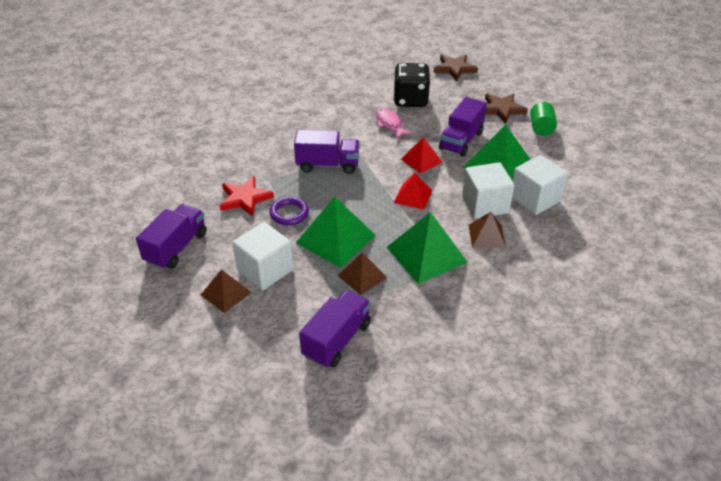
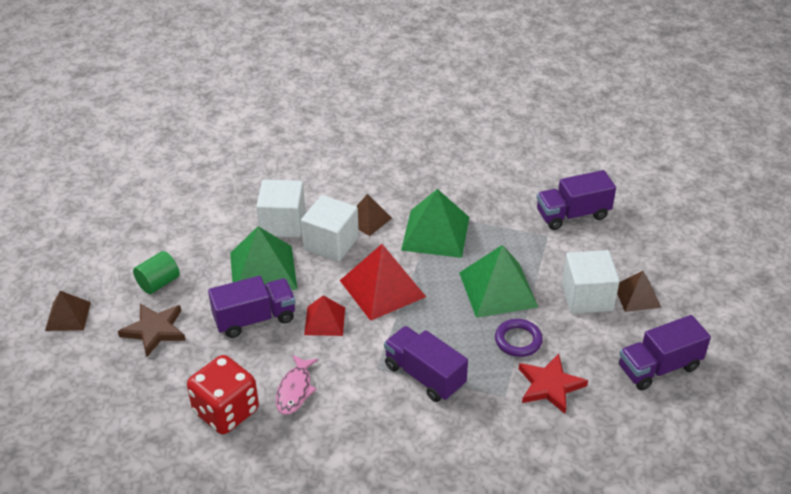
camera: 140 degrees left, 0 degrees up
(362, 276) = (508, 246): brown pyramid -> brown pyramid (68, 316)
(410, 100) = (226, 411): black dice -> red dice
(413, 196) = (382, 288): red pyramid -> red pyramid, size x1.71
(454, 69) = (103, 429): brown star -> none

